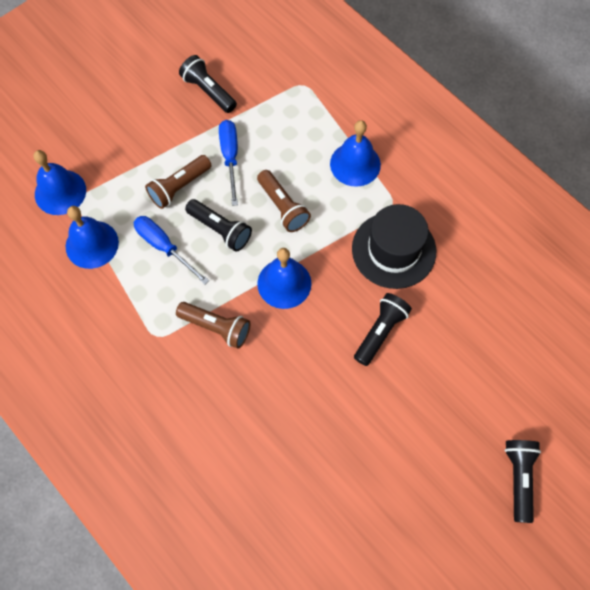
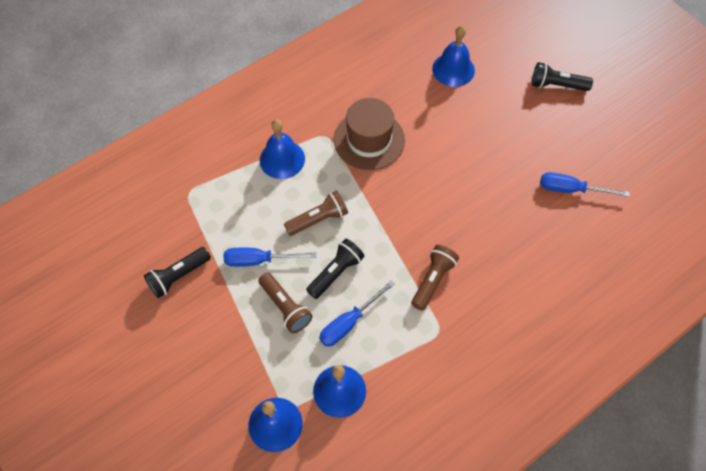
camera: 85 degrees left, 5 degrees down
(284, 283) = (394, 224): blue bell -> blue bell (453, 69)
(353, 491) = (571, 189): none -> blue screwdriver
(380, 332) = (442, 157): black flashlight -> none
(393, 250) = (369, 140): black hat -> brown hat

